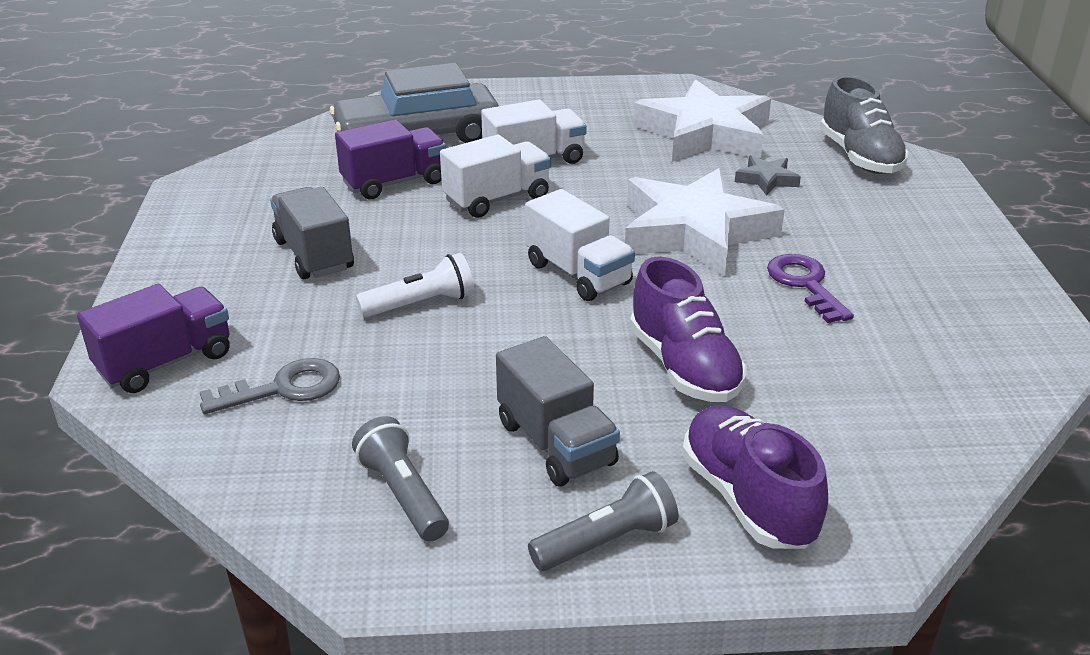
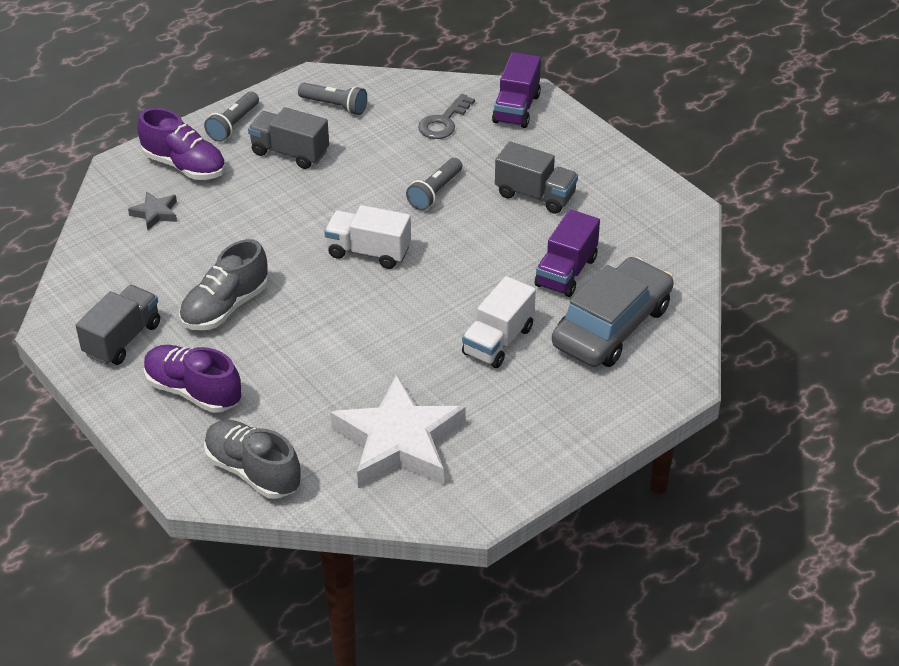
camera: 145 degrees right, 10 degrees up
(421, 304) = (435, 192): white flashlight -> grey flashlight
(497, 199) = (481, 289): white truck -> none
(684, 367) = (259, 217): purple shoe -> purple shoe (193, 391)
(694, 232) = (325, 321): white star -> none
(766, 179) = (311, 403): grey star -> grey star (155, 213)
(805, 284) = (225, 307): purple key -> grey shoe
(959, 298) = (122, 339): none -> grey truck

